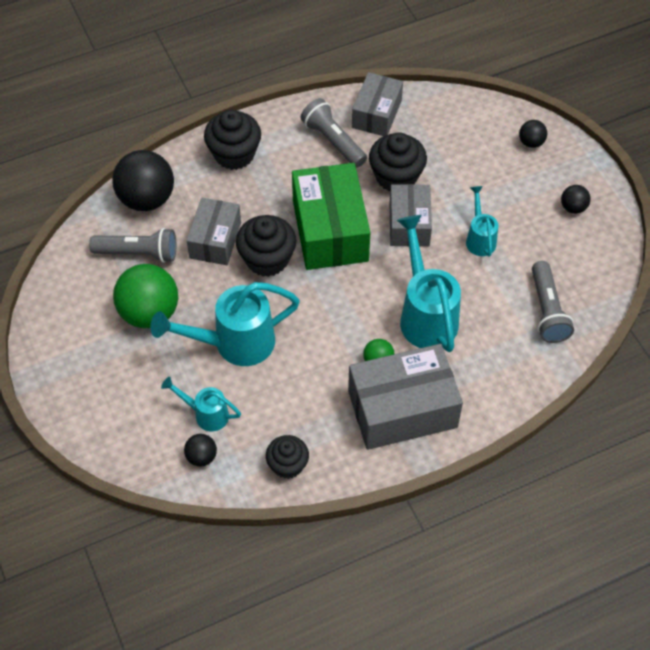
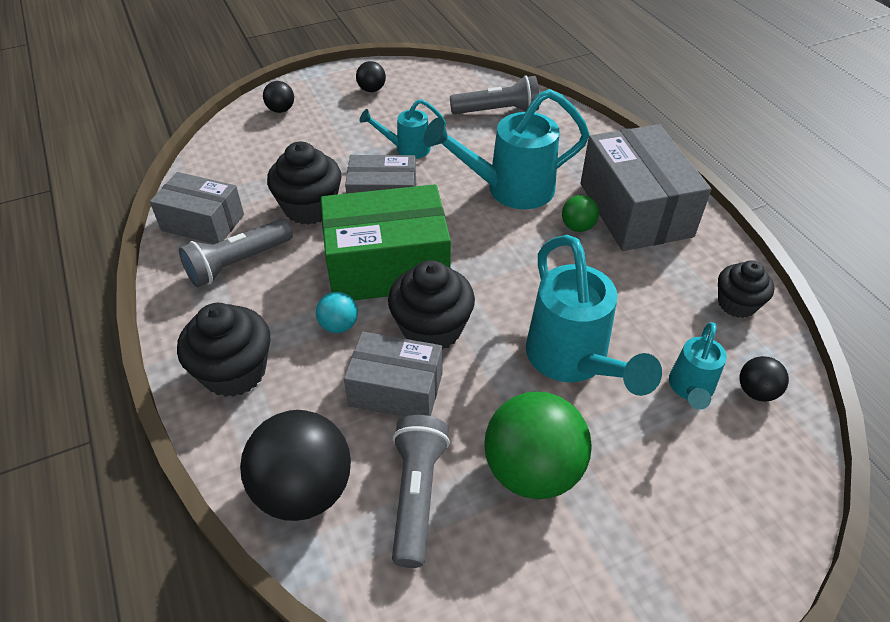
camera: 90 degrees left, 10 degrees down
(272, 205) = (339, 325): none -> turquoise ball

